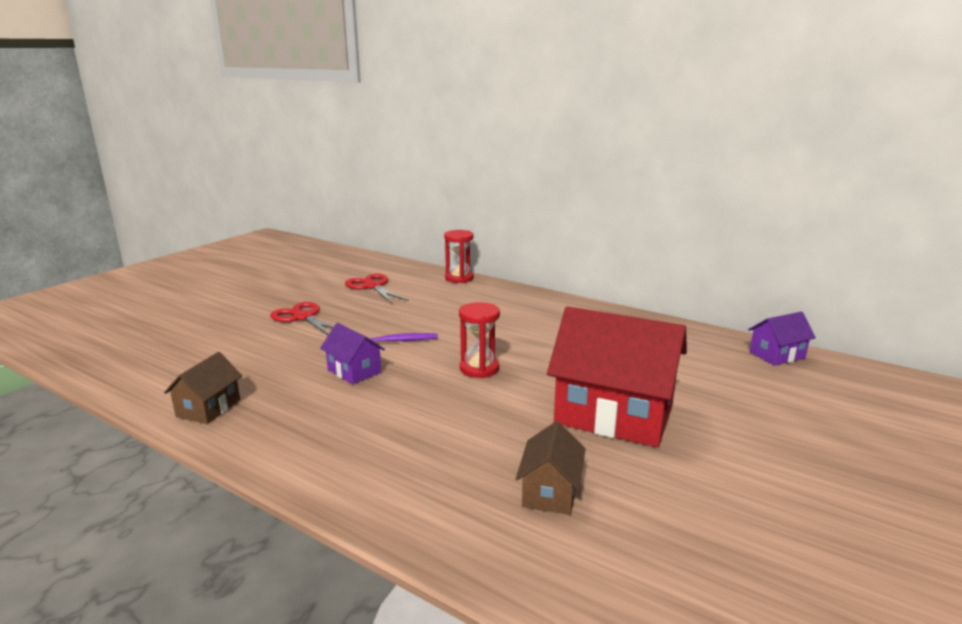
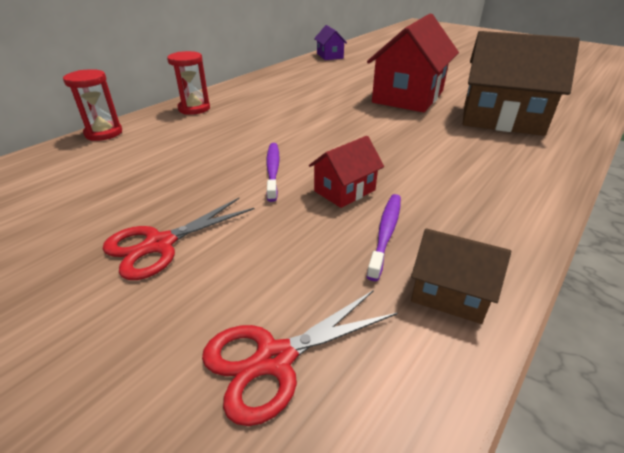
camera: 85 degrees left, 15 degrees up
(286, 387) = (385, 233): none -> purple toothbrush
(354, 371) = (344, 190): purple house -> red house
(372, 286) = (74, 190): red scissors -> red scissors (275, 359)
(479, 368) = (342, 131): red hourglass -> red hourglass (194, 109)
(550, 491) = (501, 119): brown house -> brown house, size x2.07

